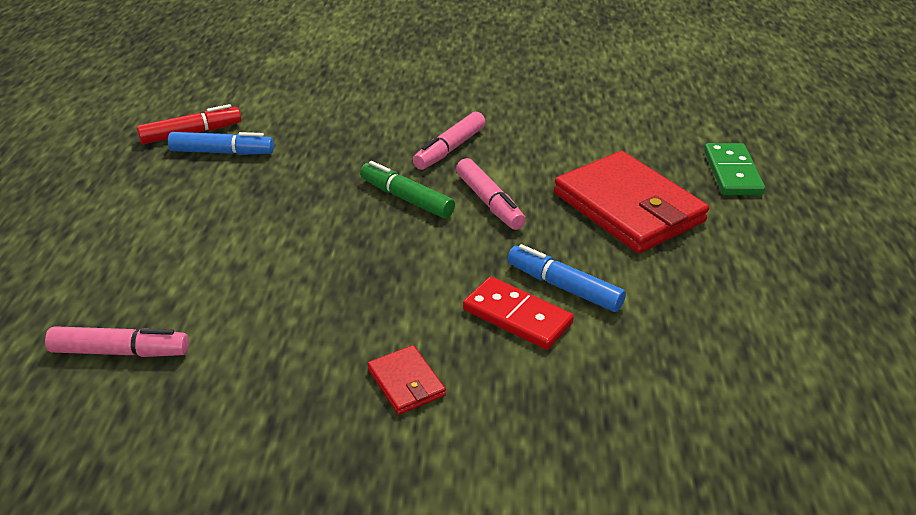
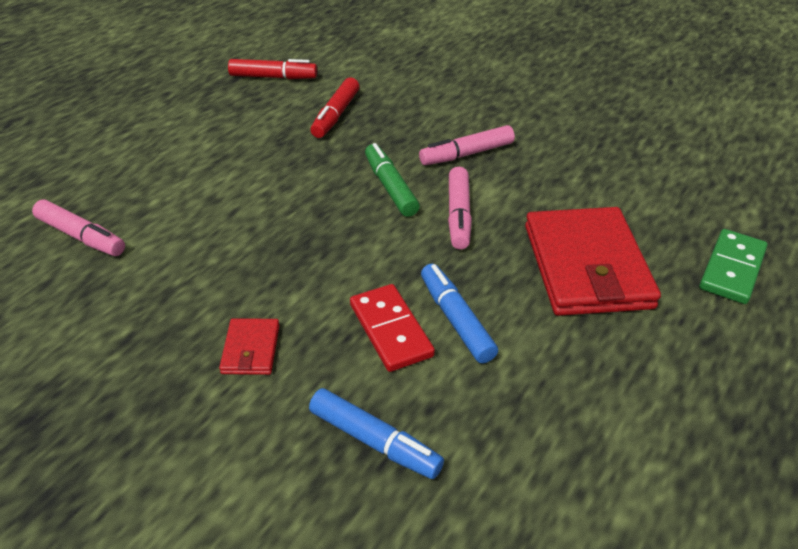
camera: 30 degrees right, 5 degrees up
(222, 152) = (282, 100): blue marker -> blue marker (375, 441)
(293, 151) = (336, 115): none -> red marker

